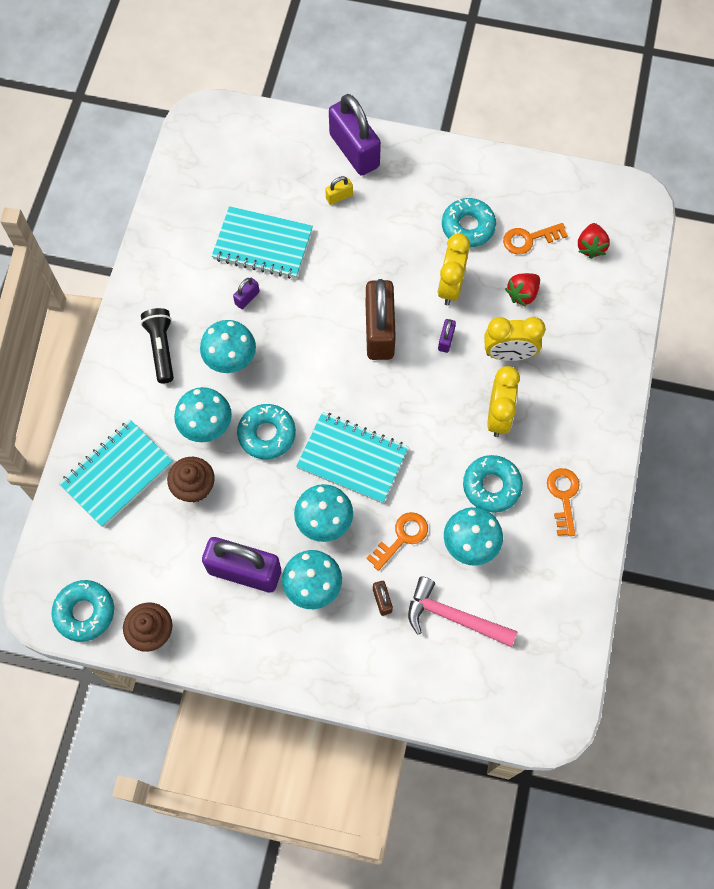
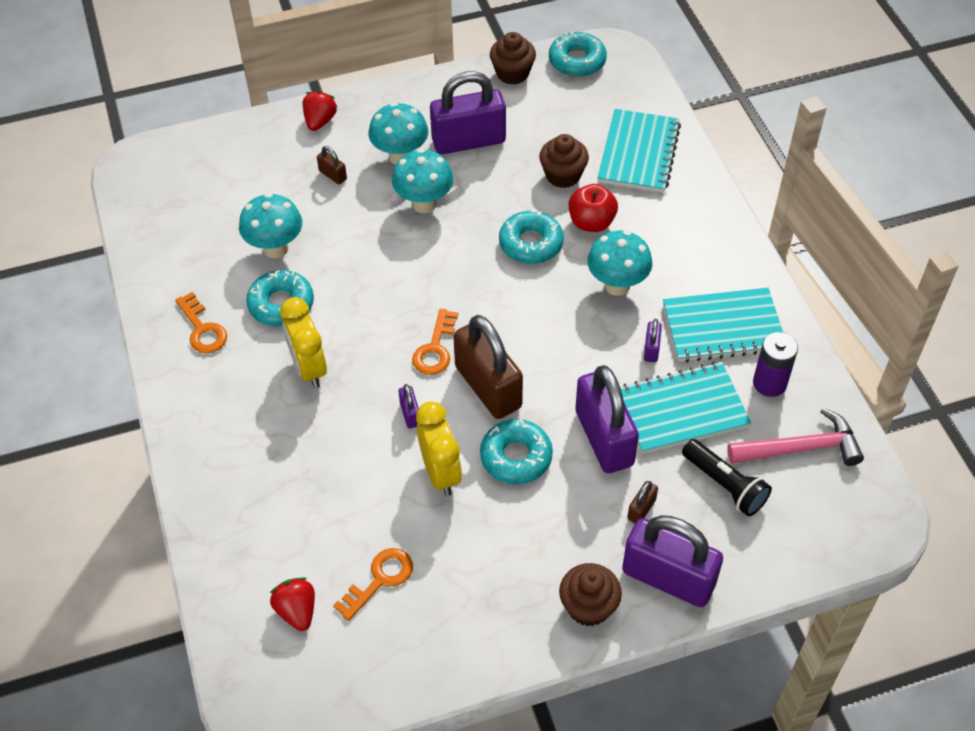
camera: 150 degrees right, 15 degrees down
(161, 348) = (693, 263): black flashlight -> black flashlight (725, 485)
(190, 231) = (769, 383): none -> purple battery
(207, 427) = (591, 222): turquoise mushroom -> red apple
(327, 253) = (604, 438): none -> purple padlock
(339, 197) = (641, 509): yellow padlock -> brown padlock
(352, 458) = (434, 263): turquoise notebook -> turquoise notebook (723, 327)
(402, 537) = (344, 225): orange key -> orange key (435, 348)
(413, 159) = (588, 606): none -> brown cupcake
(453, 617) = (260, 192): pink hammer -> pink hammer (800, 448)
(468, 227) = (464, 555): turquoise donut -> turquoise donut (516, 457)
(508, 354) = (331, 434): yellow clock -> none
(522, 294) = (352, 508): red strawberry -> red strawberry (320, 121)

